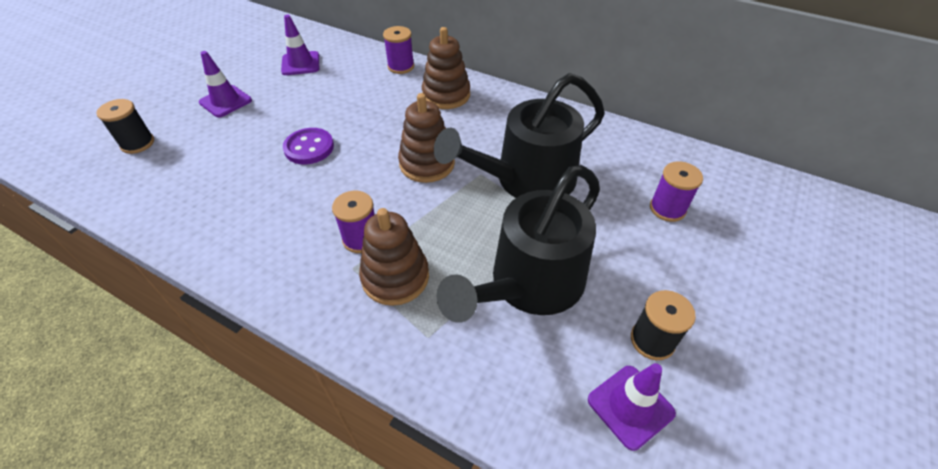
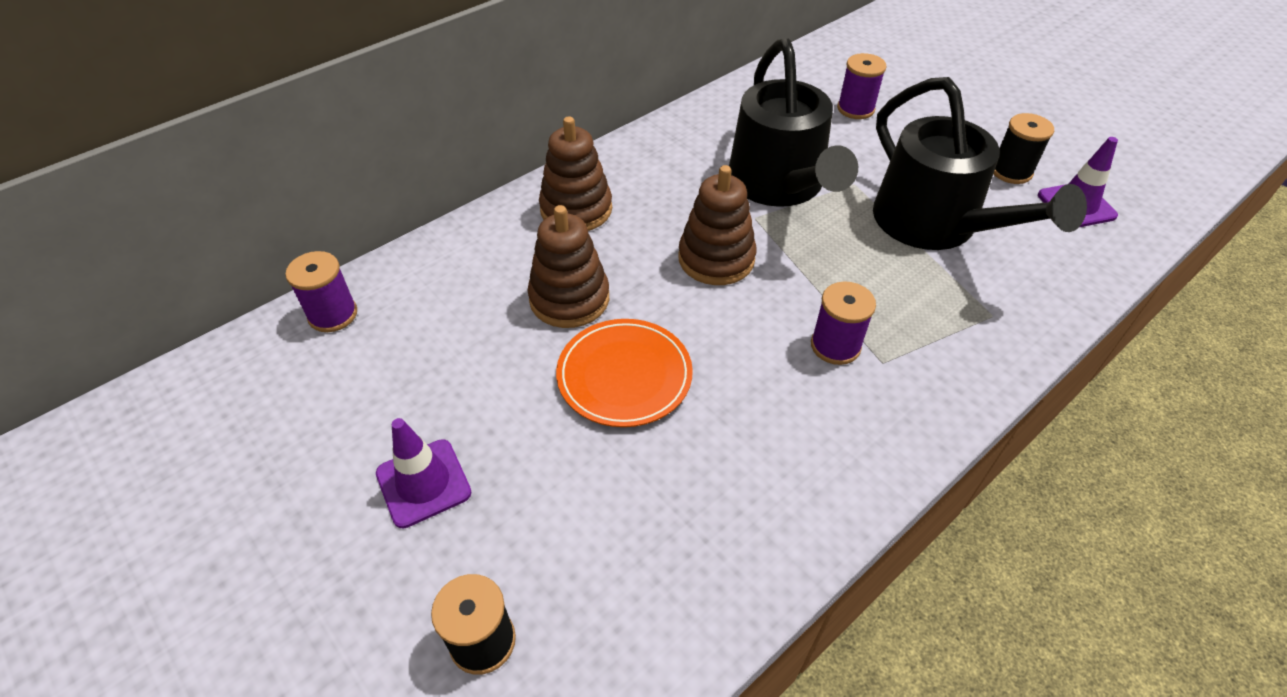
camera: 70 degrees left, 0 degrees up
(300, 63) = (371, 359): purple traffic cone -> none
(309, 148) = (624, 376): purple button -> orange plate
(395, 277) = (905, 325): brown stacking toy -> brown stacking toy (569, 299)
(401, 66) = (471, 239): purple spool -> purple spool (333, 314)

